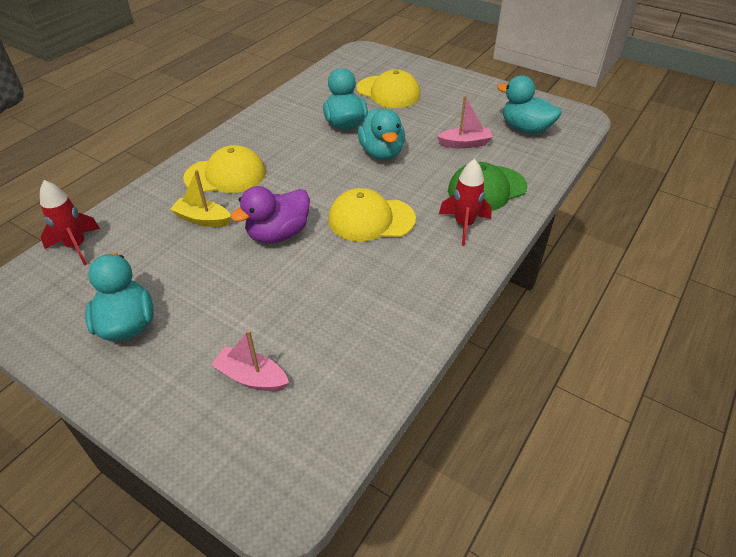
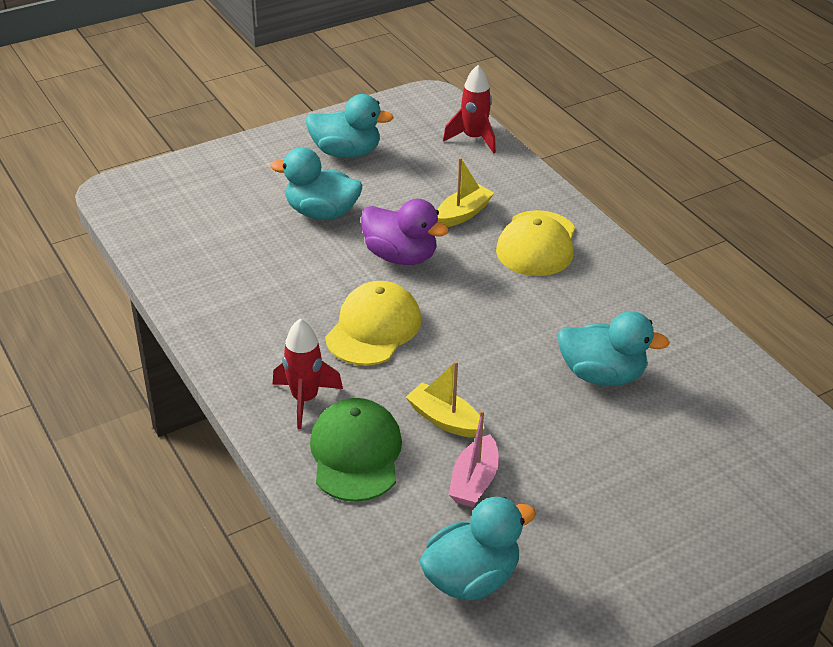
camera: 115 degrees right, 5 degrees down
(251, 377) = (232, 201): pink boat -> none
(278, 234) = (400, 256): purple duck -> purple duck turned 135 degrees clockwise
(381, 152) = (505, 385): turquoise duck -> turquoise duck (321, 213)
(388, 92) = (678, 456): yellow cap -> none
(429, 165) = (444, 419): none -> yellow boat

